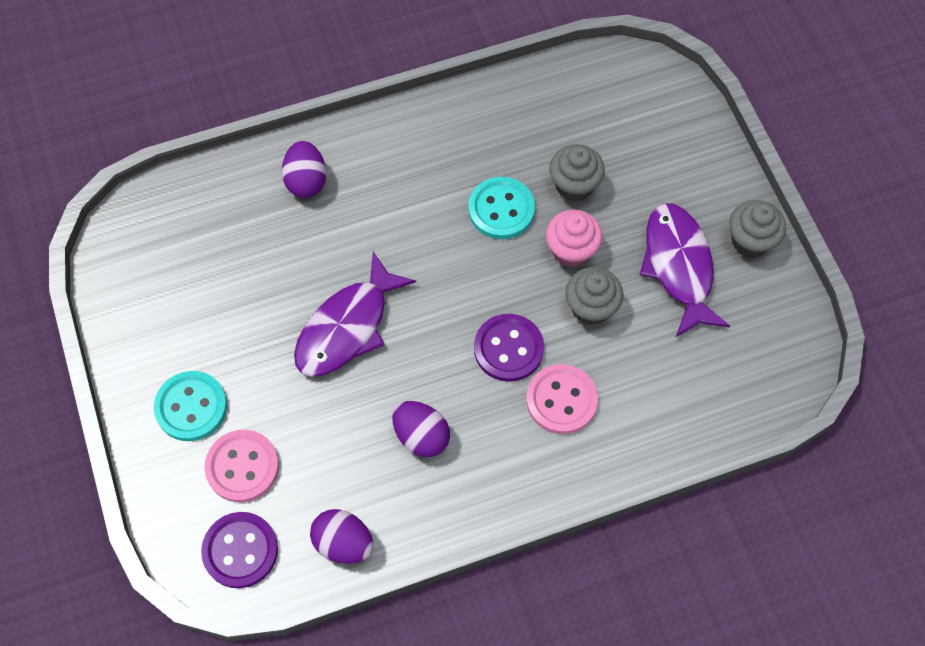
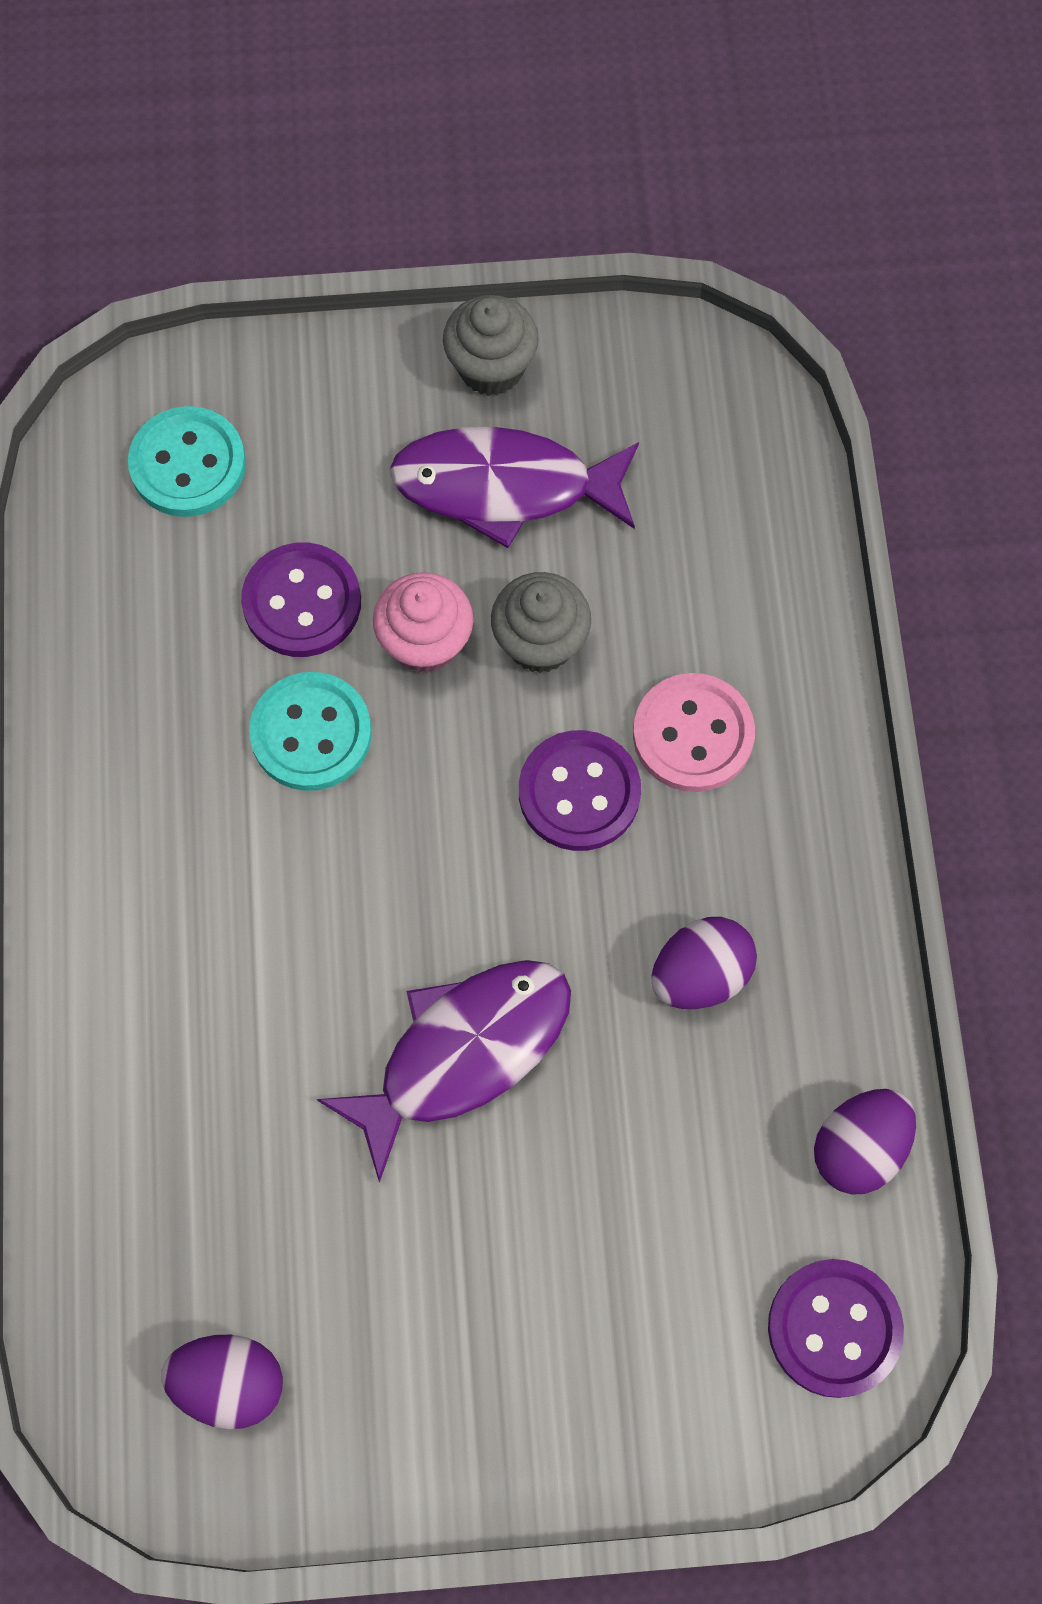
camera: 75 degrees left, 5 degrees up
(191, 407) = (544, 1367): turquoise button -> turquoise button (188, 464)
(242, 467) = (682, 1295): pink button -> none
(306, 181) = (140, 1060): purple egg -> purple egg (230, 1383)
(347, 327) = (463, 1052): purple fish -> purple fish turned 90 degrees counterclockwise
(574, 185) = (302, 602): grey cupcake -> purple button

